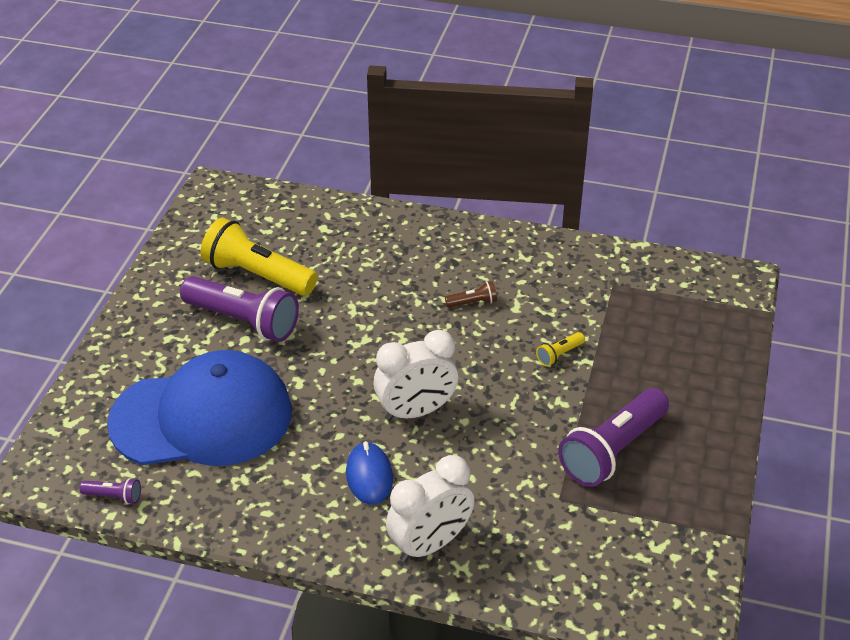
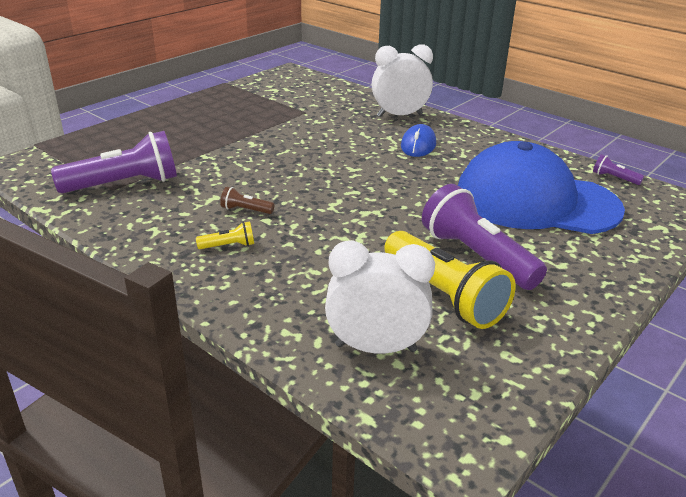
camera: 155 degrees left, 10 degrees down
(416, 411) = (360, 163): white clock -> white clock (376, 348)
(559, 355) = (220, 163): yellow flashlight -> yellow flashlight (229, 246)
(612, 450) = (249, 119): purple flashlight -> purple flashlight (124, 184)

